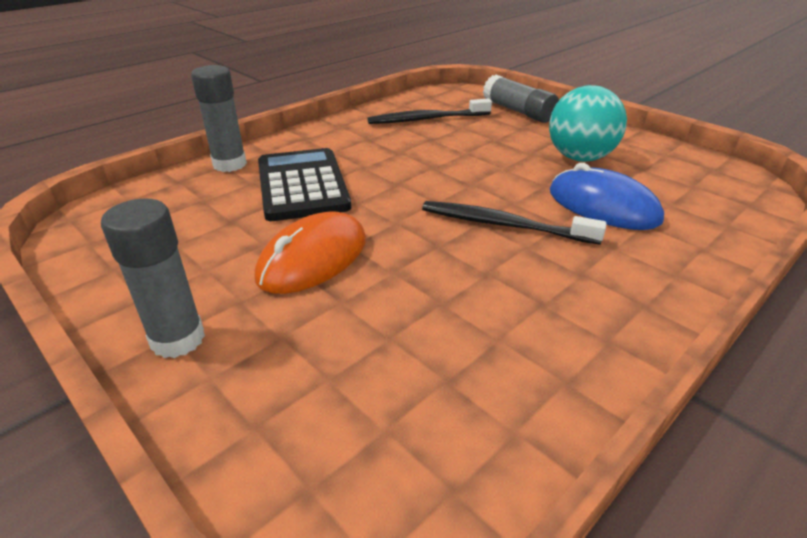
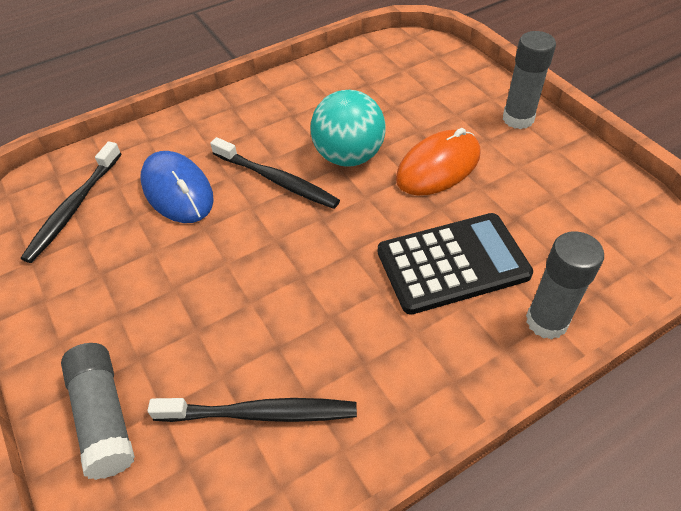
camera: 165 degrees left, 15 degrees up
(302, 185) = (452, 263): black calculator -> black calculator turned 105 degrees counterclockwise
(579, 158) = (129, 268): turquoise ball -> turquoise ball (348, 156)
(685, 184) = (74, 208): none -> black toothbrush

